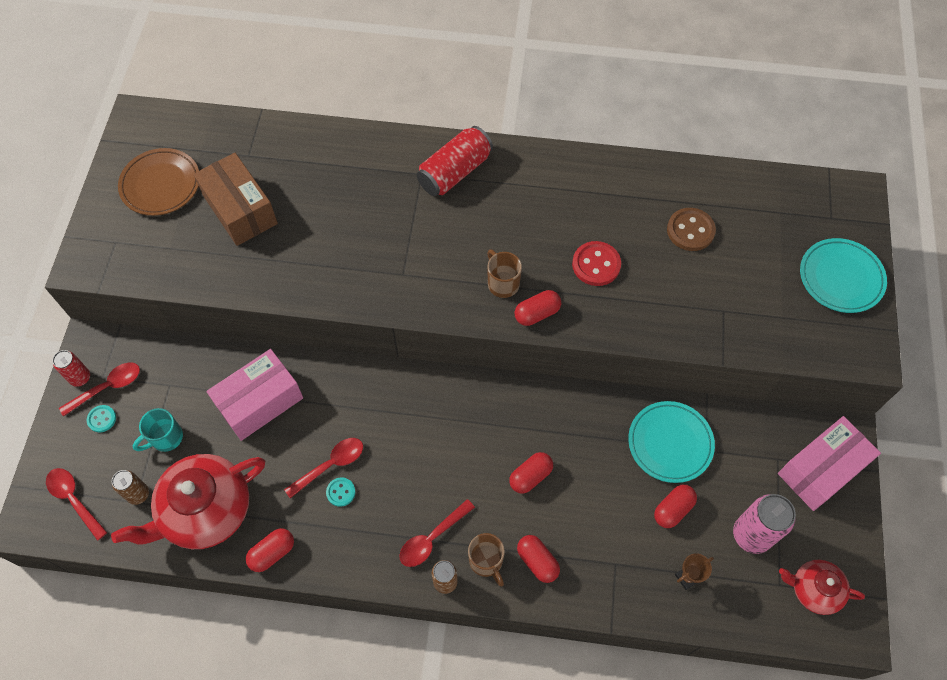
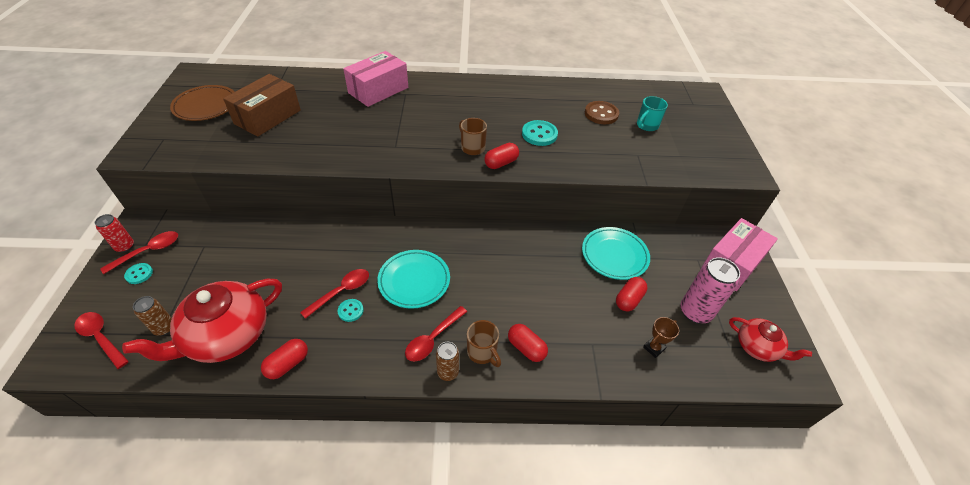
camera: 10 degrees left, 15 degrees down
(165, 438) = (195, 283): turquoise mug -> turquoise mug (646, 126)
(240, 210) = (268, 117): brown box -> brown box turned 75 degrees clockwise
(260, 402) = (281, 252): pink box -> pink box (378, 90)
(455, 172) = (429, 92): red can -> none
(530, 476) = (510, 286): red capsule -> none
(596, 265) = (539, 134): red button -> turquoise button
(814, 589) = (757, 347): red teapot -> red teapot turned 150 degrees counterclockwise
(840, 278) = (712, 133): turquoise plate -> turquoise plate (414, 281)

